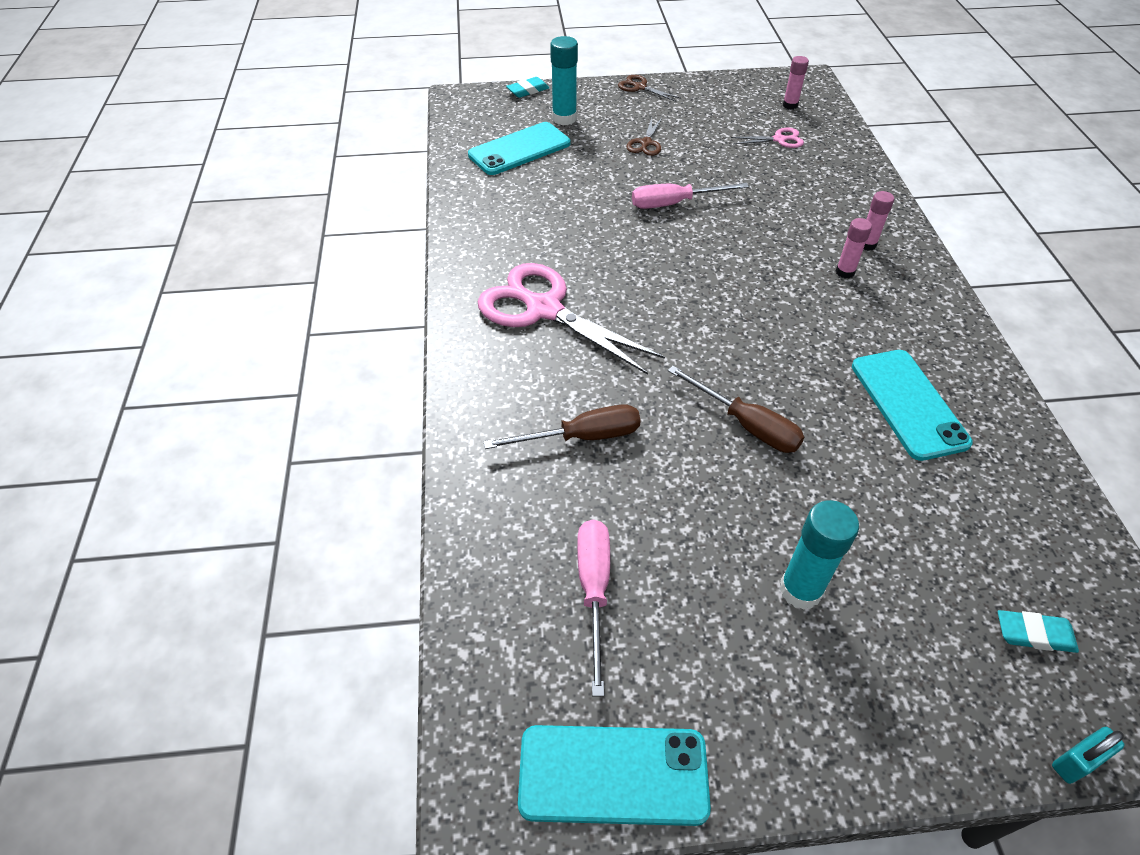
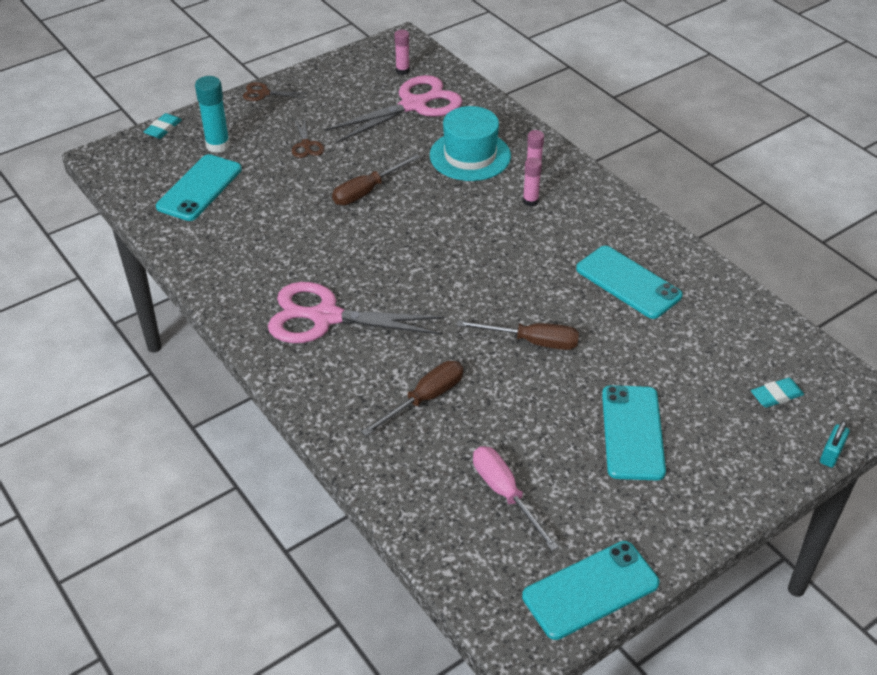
camera: 30 degrees left, 5 degrees down
(675, 203) = (367, 191): pink screwdriver -> brown screwdriver
(779, 139) = (413, 105): pink scissors -> pink scissors, size x2.22
(800, 590) = (632, 432): turquoise glue stick -> turquoise phone
(806, 205) = (470, 156): none -> turquoise hat

